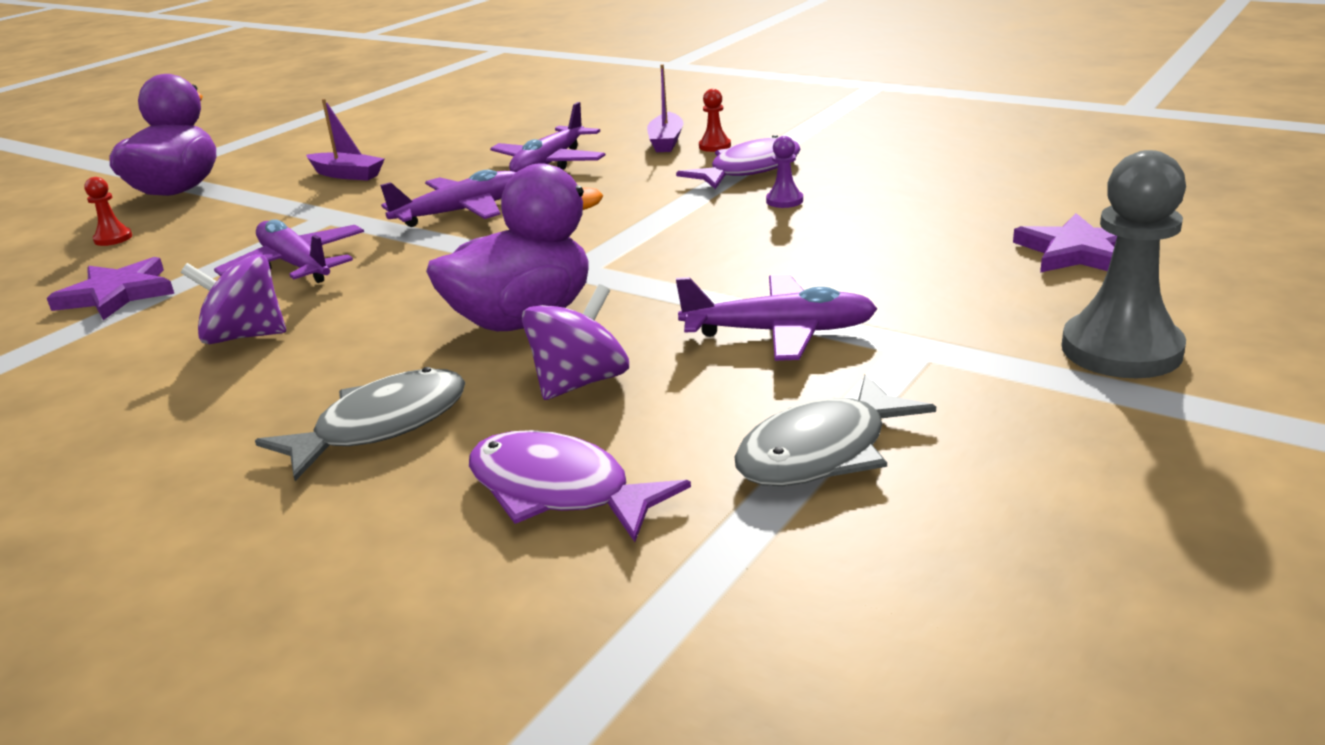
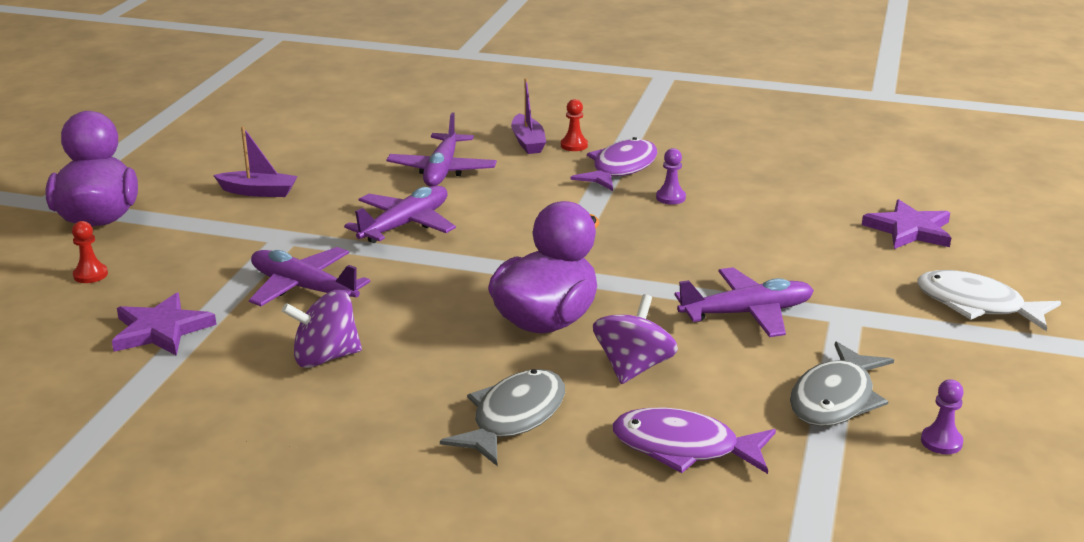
camera: 20 degrees left, 0 degrees up
(944, 533) = (941, 442): none -> purple pawn
(1121, 350) = (977, 305): grey pawn -> white fish

